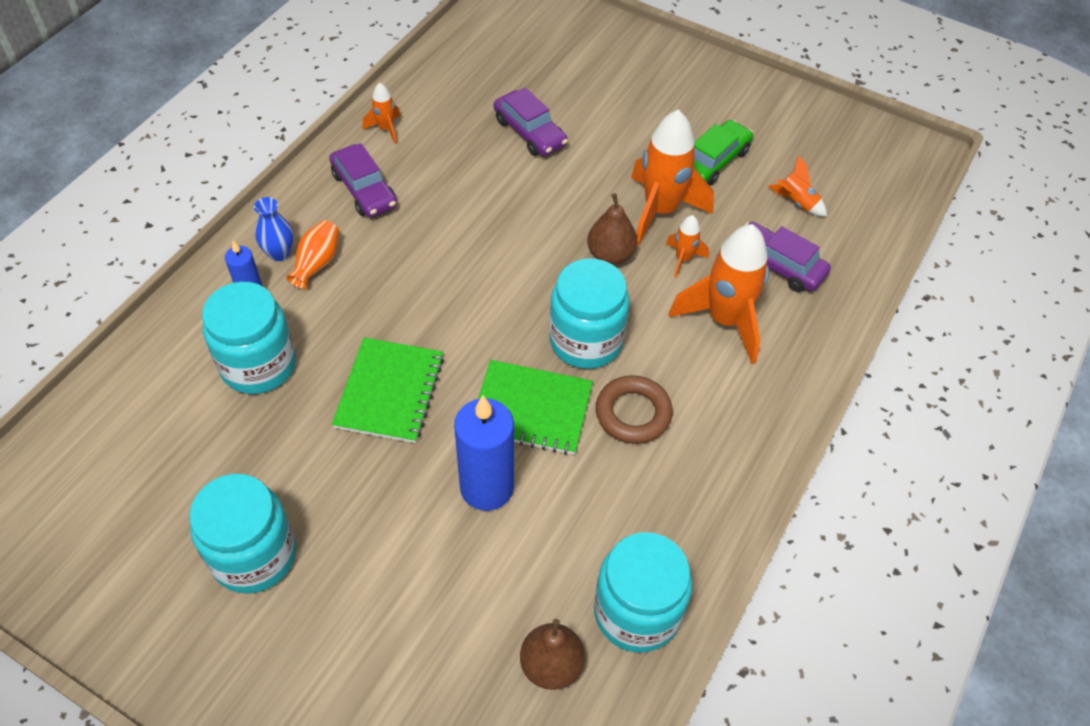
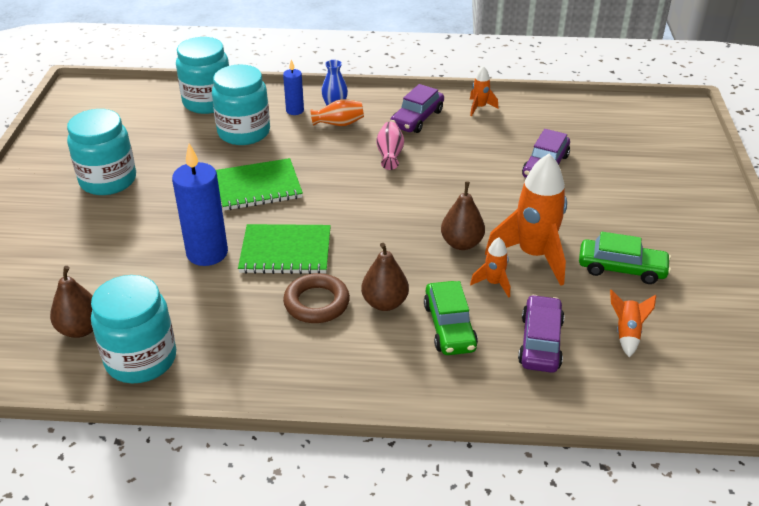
camera: 65 degrees right, 15 degrees down
(416, 244) = (390, 154): none -> pink vase
(531, 409) = (286, 251): green notebook -> green notebook turned 75 degrees counterclockwise
(586, 341) = (367, 258): turquoise jar -> turquoise jar (208, 102)
(664, 356) = (384, 303): none -> brown pear
(725, 320) = (449, 327): orange rocket -> green car

